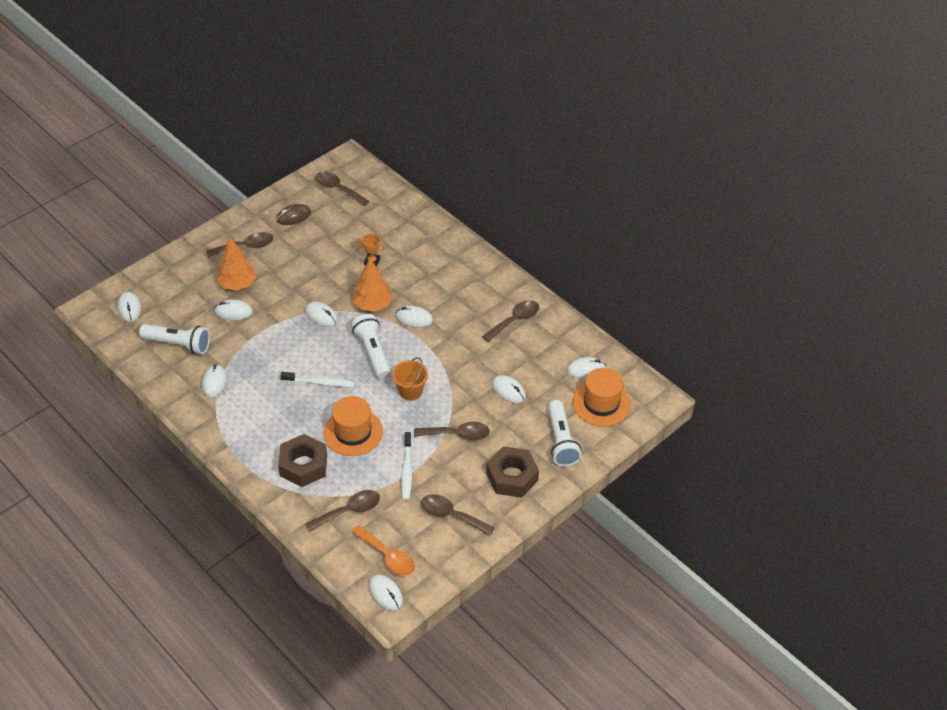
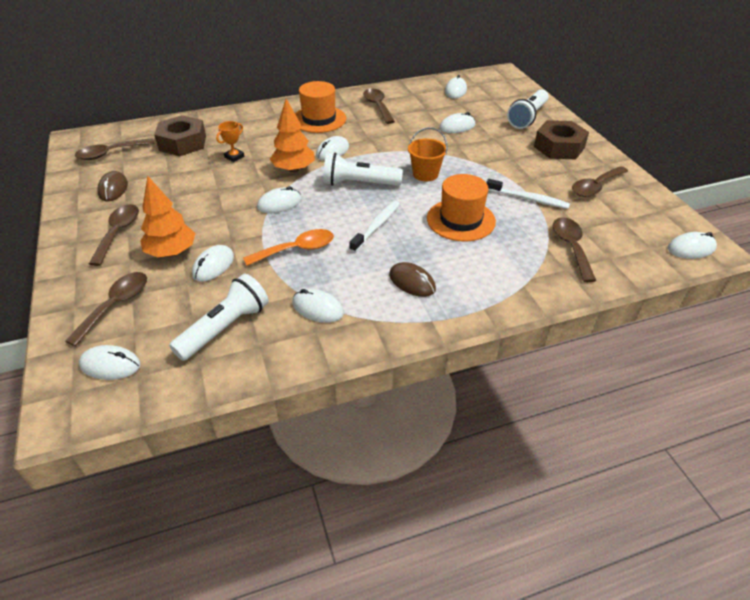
camera: 65 degrees left, 5 degrees down
(262, 424) = (412, 282): none -> brown mouse
(303, 465) = (492, 265): brown nut -> brown nut (183, 143)
(388, 556) = (640, 235): orange spoon -> orange spoon (297, 249)
(457, 434) = (495, 162): brown spoon -> brown spoon (116, 305)
(561, 441) = (527, 117): white flashlight -> white flashlight turned 105 degrees clockwise
(601, 403) = (495, 93): orange hat -> orange hat (319, 119)

